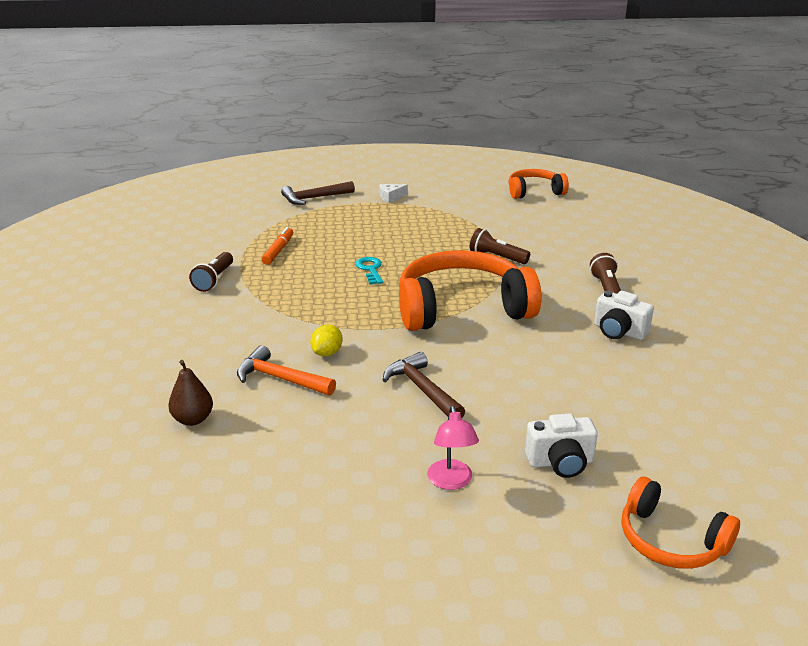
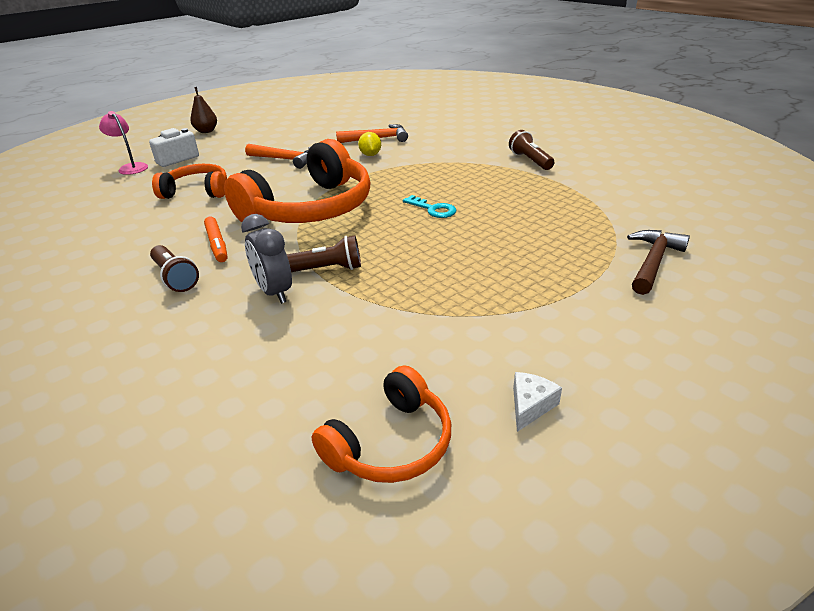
camera: 145 degrees right, 5 degrees up
(193, 419) = (391, 117): brown pear -> brown pear (206, 131)
(278, 251) = (540, 194): orange marker -> orange marker (217, 244)
(391, 197) = (577, 307): white cheese -> white cheese (530, 406)
(423, 389) = (285, 159): brown hammer -> orange hammer
(451, 482) = (233, 138): pink lamp -> pink lamp (131, 167)
(542, 256) = (274, 292): none -> grey clock
(619, 331) = (152, 238): white camera -> none
(671, 540) = (107, 153): orange headphones -> orange headphones (197, 191)

